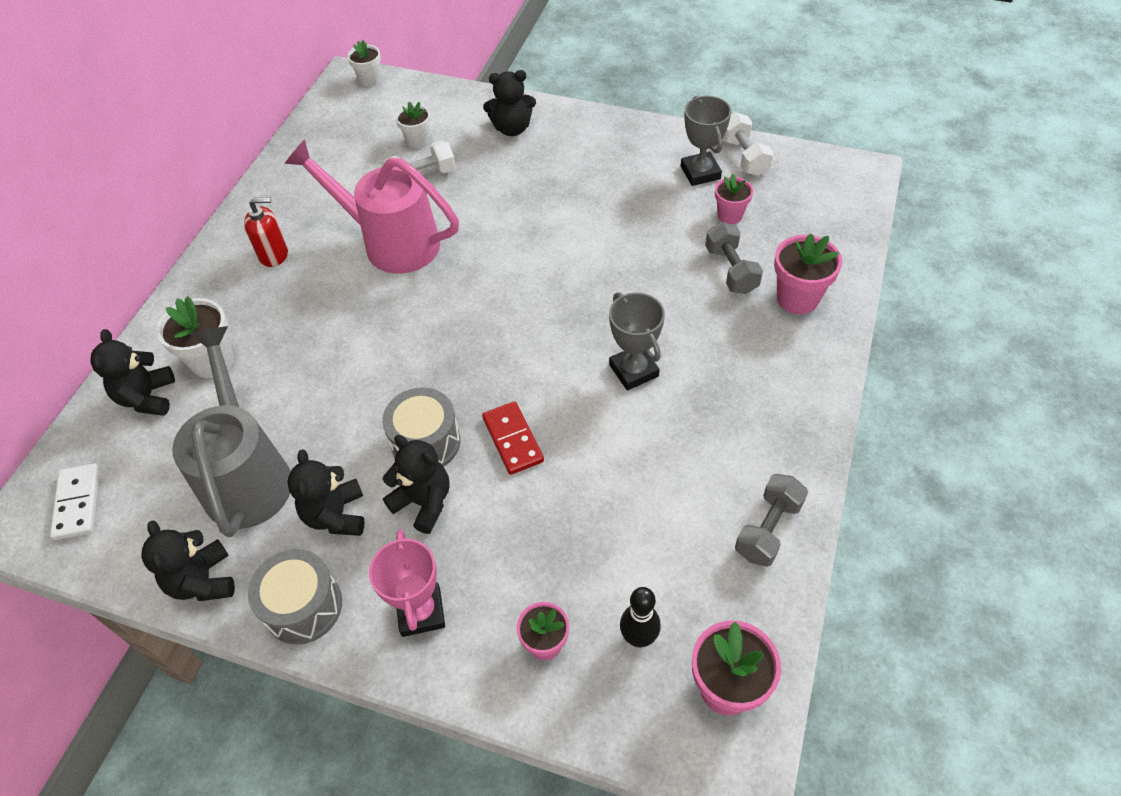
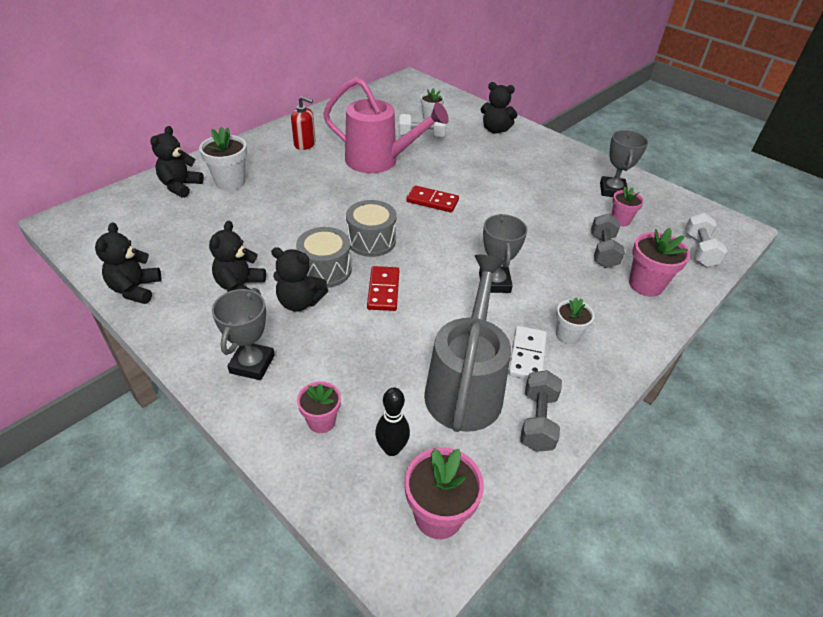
camera: 20 degrees right, 10 degrees down
(78, 503) = (101, 222): white domino -> white domino (527, 355)
(247, 474) = (205, 245): grey watering can -> grey watering can (466, 386)
(303, 606) = (182, 328): grey drum -> grey drum (371, 241)
(370, 80) = (422, 82): white flower pot -> white flower pot (567, 335)
(391, 242) = (379, 161): pink watering can -> pink watering can turned 150 degrees clockwise
(421, 612) = (252, 364): pink trophy -> grey trophy
(423, 502) = (300, 302): black teddy bear -> black teddy bear turned 135 degrees clockwise
(496, 280) = (432, 201): none -> red domino
(744, 157) = (650, 192): white dumbbell -> white dumbbell (699, 250)
(768, 529) = (537, 420): grey dumbbell -> grey dumbbell turned 45 degrees counterclockwise

